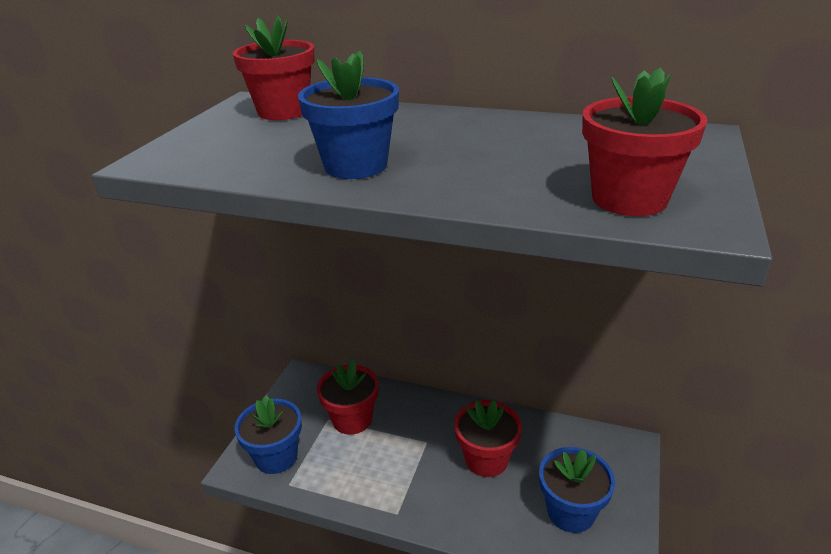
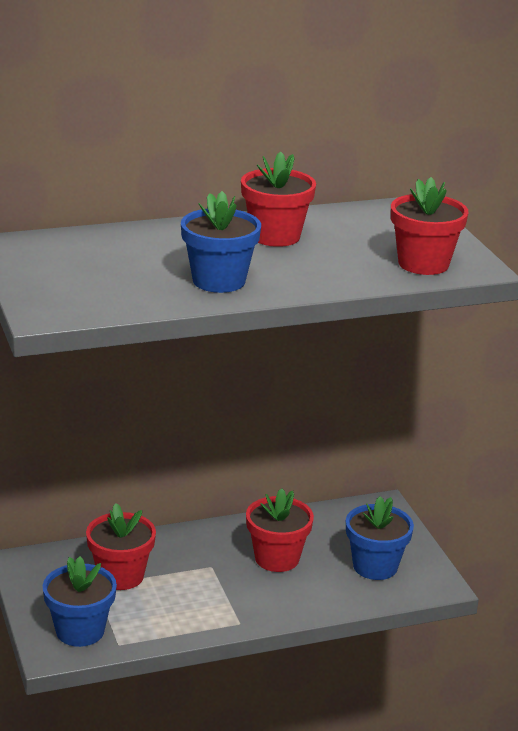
camera: 40 degrees left, 5 degrees down
(283, 111) = (67, 248): red flower pot -> red flower pot (275, 236)

